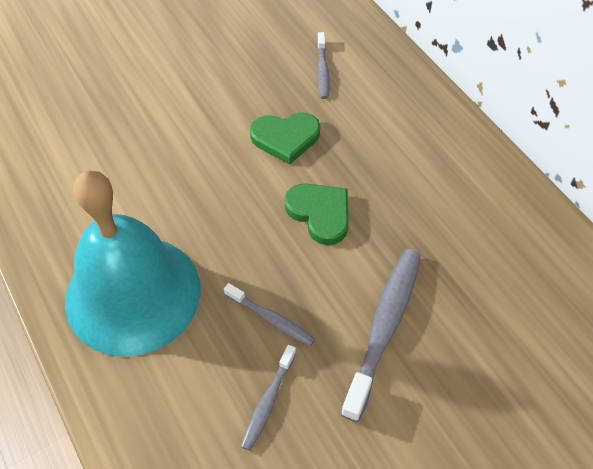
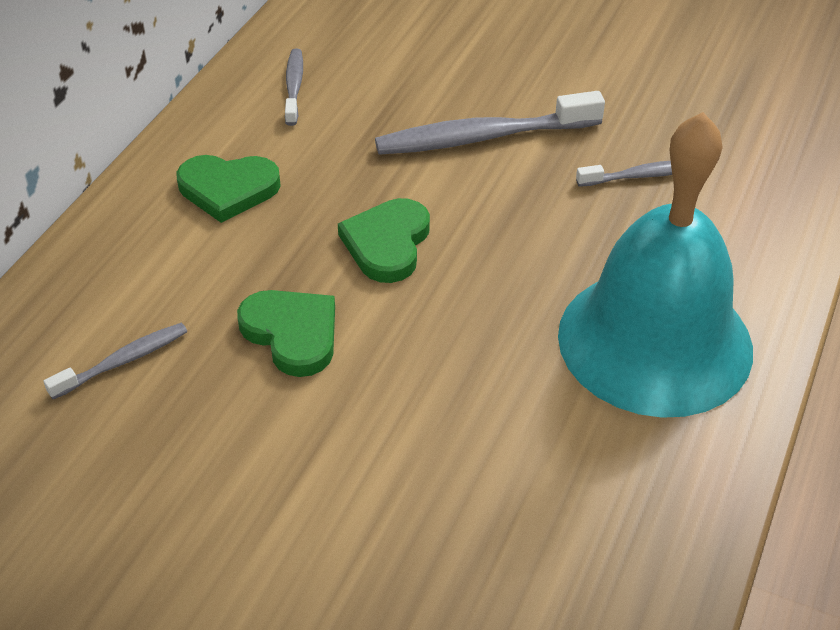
camera: 125 degrees left, 10 degrees down
(271, 319) = (559, 215): grey toothbrush -> grey toothbrush (294, 87)
(428, 164) = (228, 189): none -> green heart

